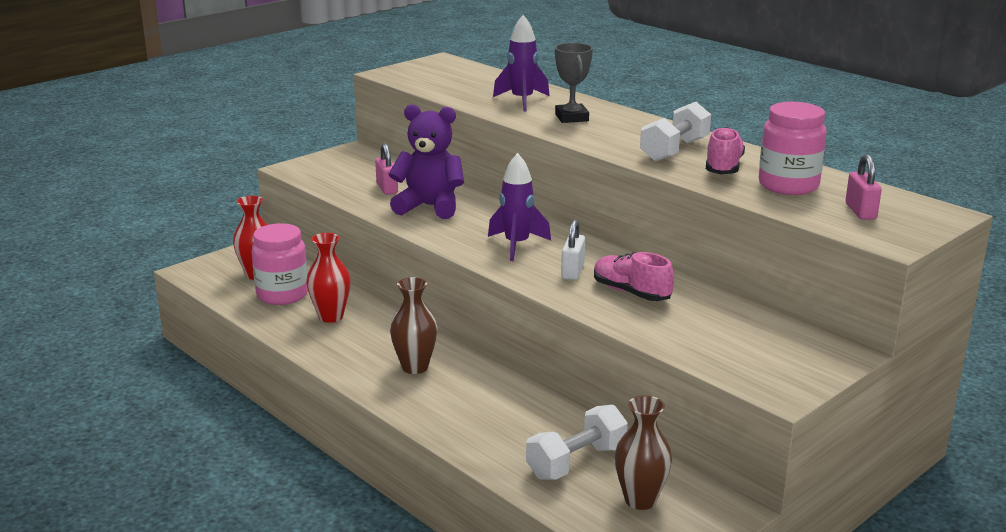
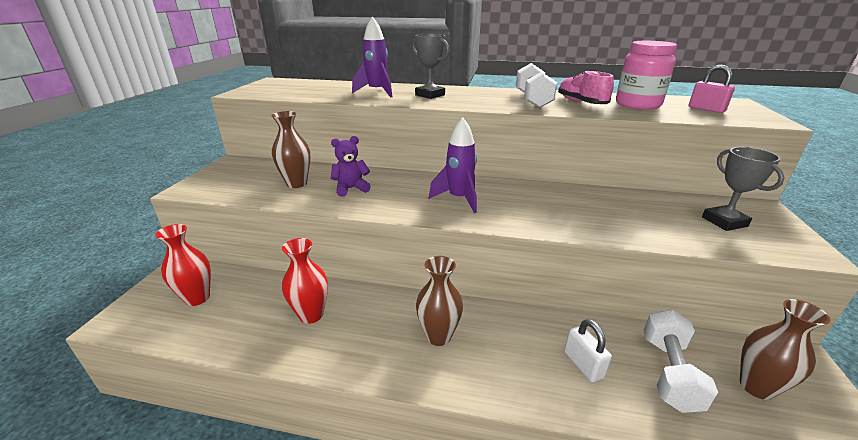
camera: 35 degrees left, 5 degrees up
(282, 295) = (242, 310): pink jar -> none
(387, 188) = (297, 184): pink padlock -> brown vase
(429, 207) = (351, 188): purple teddy bear -> purple teddy bear, size x0.59
(572, 271) = (527, 207): white padlock -> white padlock (583, 365)
(631, 292) = (588, 209): pink shoe -> none
(757, 346) = (724, 222): none -> grey trophy

